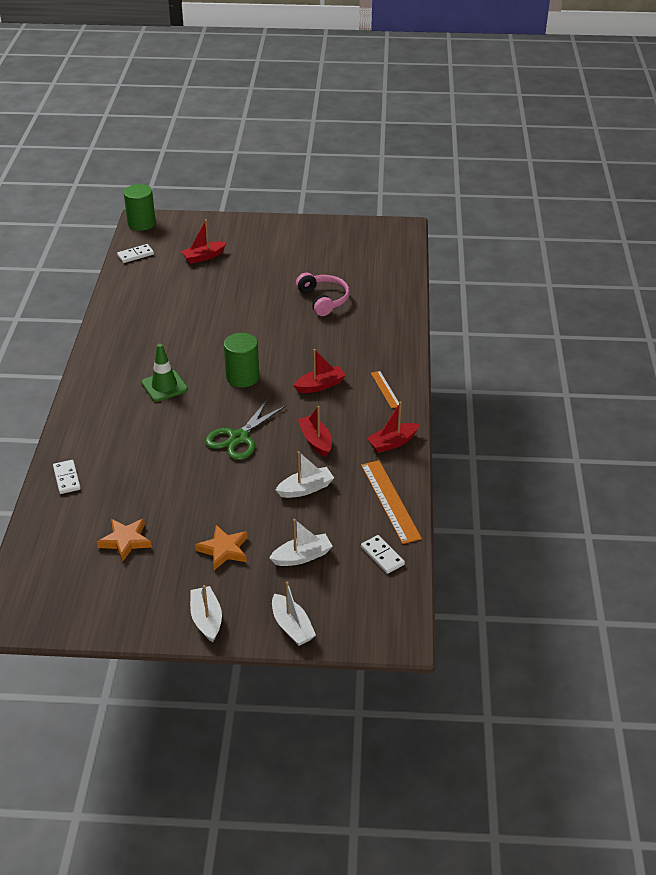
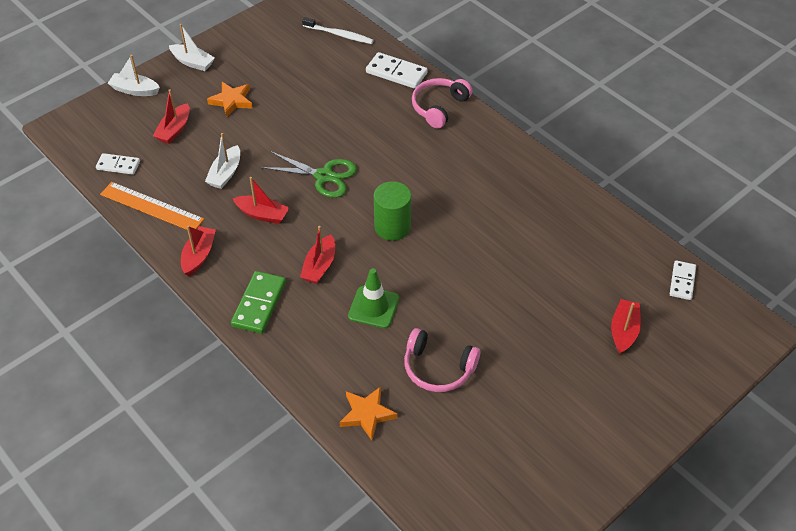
camera: 135 degrees right, 10 degrees up
(49, 549) = (339, 35): none -> white toothbrush
(67, 478) = (396, 73): white domino -> white domino, size x1.54
(85, 429) = (439, 107): none -> pink headphones
(125, 541) = (301, 66): orange star -> orange star (367, 414)
(141, 223) = (750, 326): green cylinder -> none
(164, 386) = (439, 175): green traffic cone -> green traffic cone (373, 307)
(238, 438) = (324, 176): green scissors -> green scissors turned 120 degrees clockwise
(302, 556) = (174, 130): white boat -> red boat
(385, 389) = (259, 304): orange ruler -> green domino

